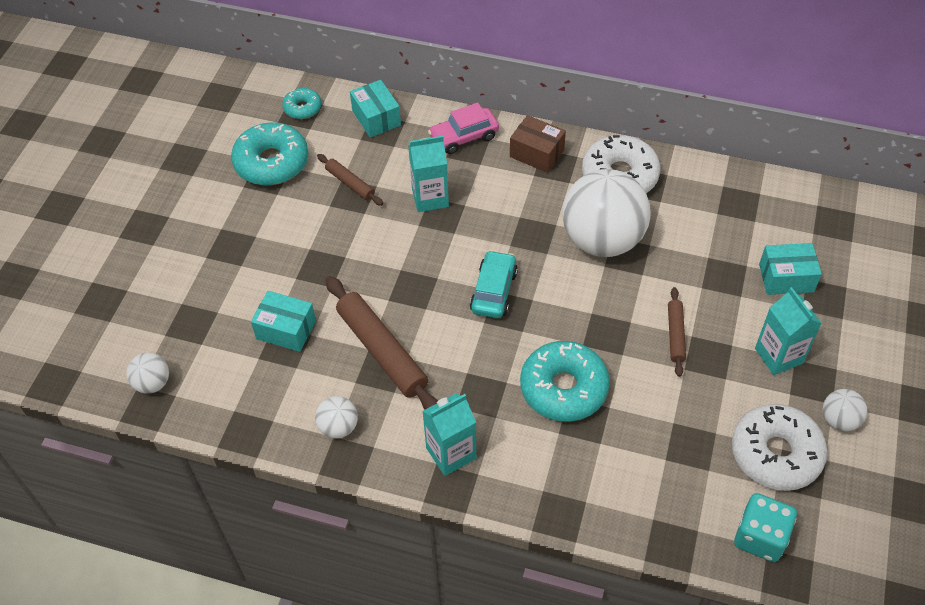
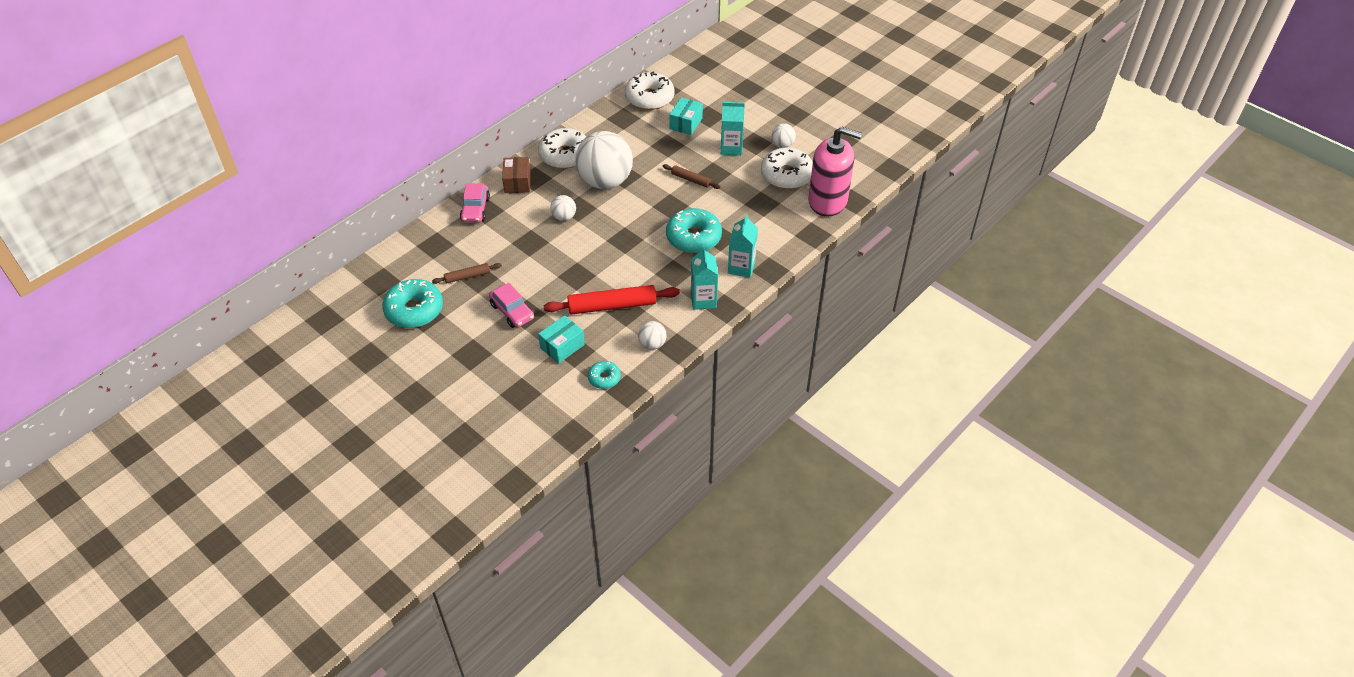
camera: 65 degrees left, 5 degrees down
(153, 383) = (554, 427): white ball -> white ball (564, 217)
(302, 108) = (378, 278): turquoise donut -> turquoise donut (604, 378)
(317, 253) = (512, 311): none -> pink car
(376, 118) = (421, 244): turquoise box -> none
(382, 351) = (612, 306): brown rolling pin -> red rolling pin
(430, 198) = (512, 243): turquoise carton -> turquoise carton (741, 267)
(493, 291) = (606, 241): turquoise car -> none
(536, 153) = (517, 182): brown box -> brown box turned 60 degrees counterclockwise
(760, 537) = (828, 201): turquoise dice -> pink soap dispenser
(804, 213) = (649, 98): none -> white donut

